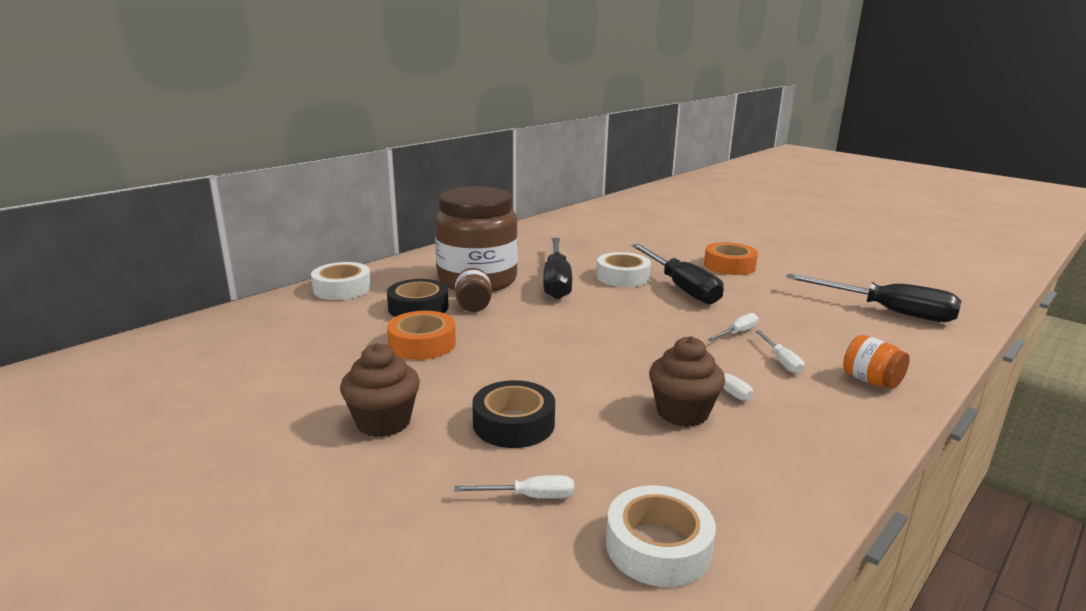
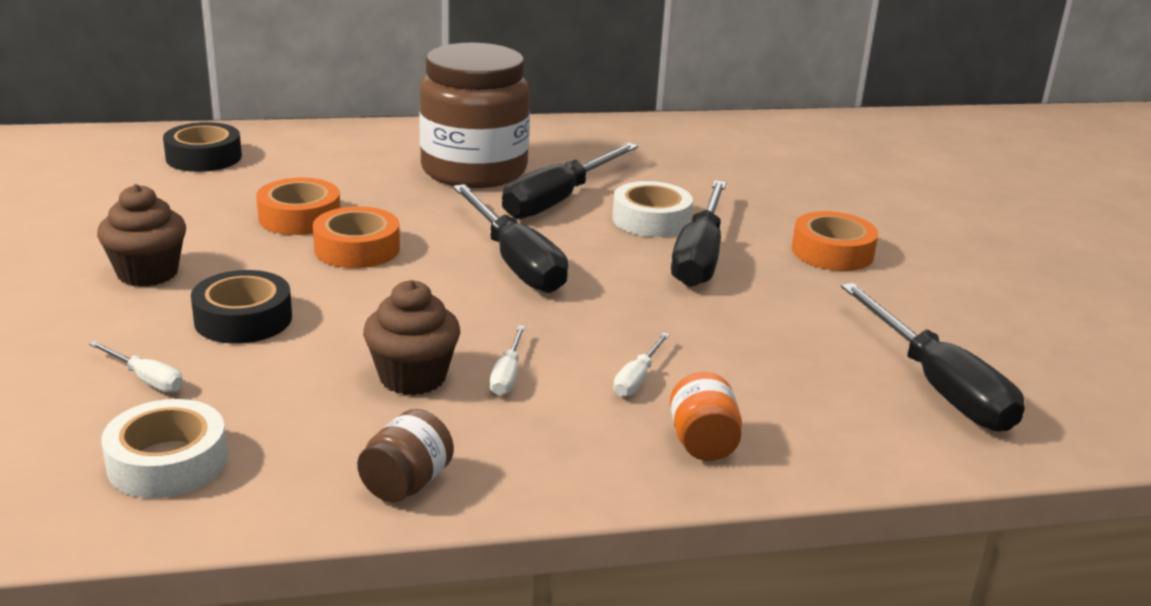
camera: 35 degrees right, 5 degrees up
(342, 288) = (326, 137): white tape -> none
(418, 307) = (361, 180): black tape -> black tape (204, 157)
(473, 306) = (416, 197): brown jar -> brown jar (406, 484)
(498, 349) = (357, 249): none -> orange tape
(602, 323) = (515, 262): none -> black screwdriver
(737, 333) = (654, 330): white screwdriver -> none

